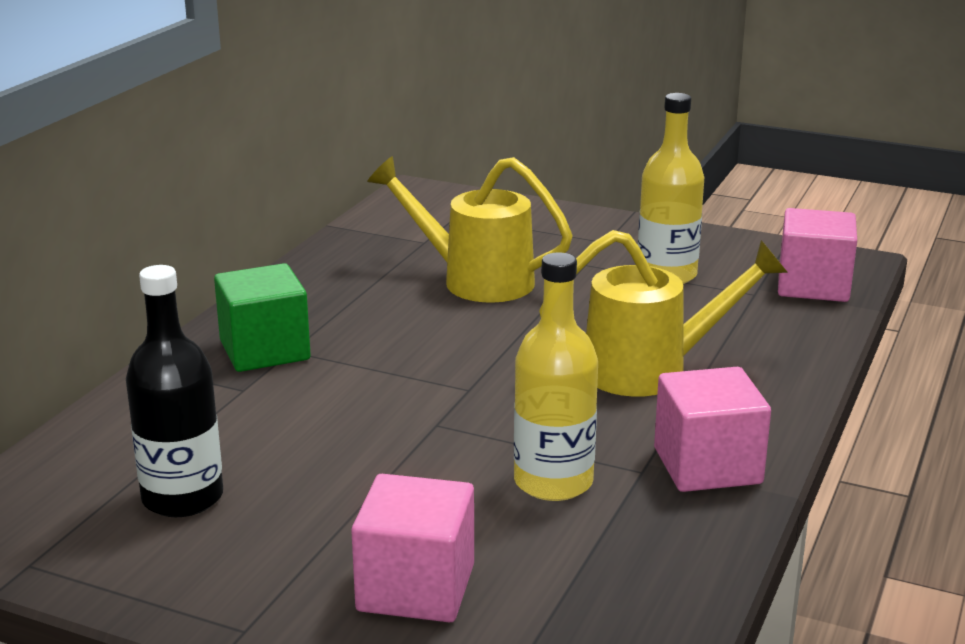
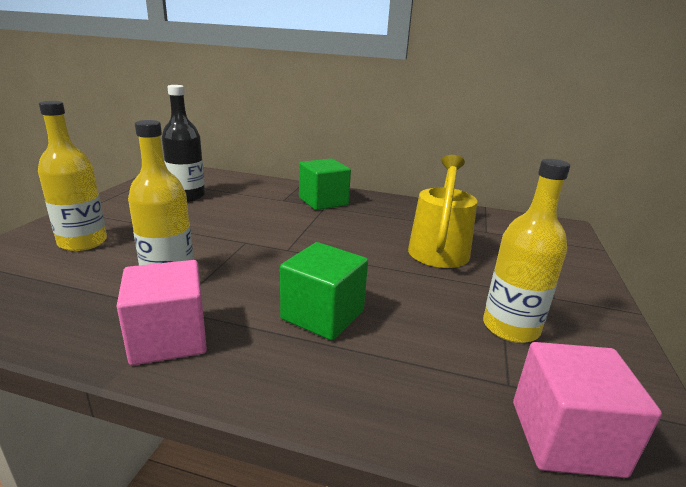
camera: 80 degrees right, 0 degrees up
(416, 588) = (83, 242): pink cube -> yellow bottle
(650, 370) = (322, 315): yellow watering can -> green cube

